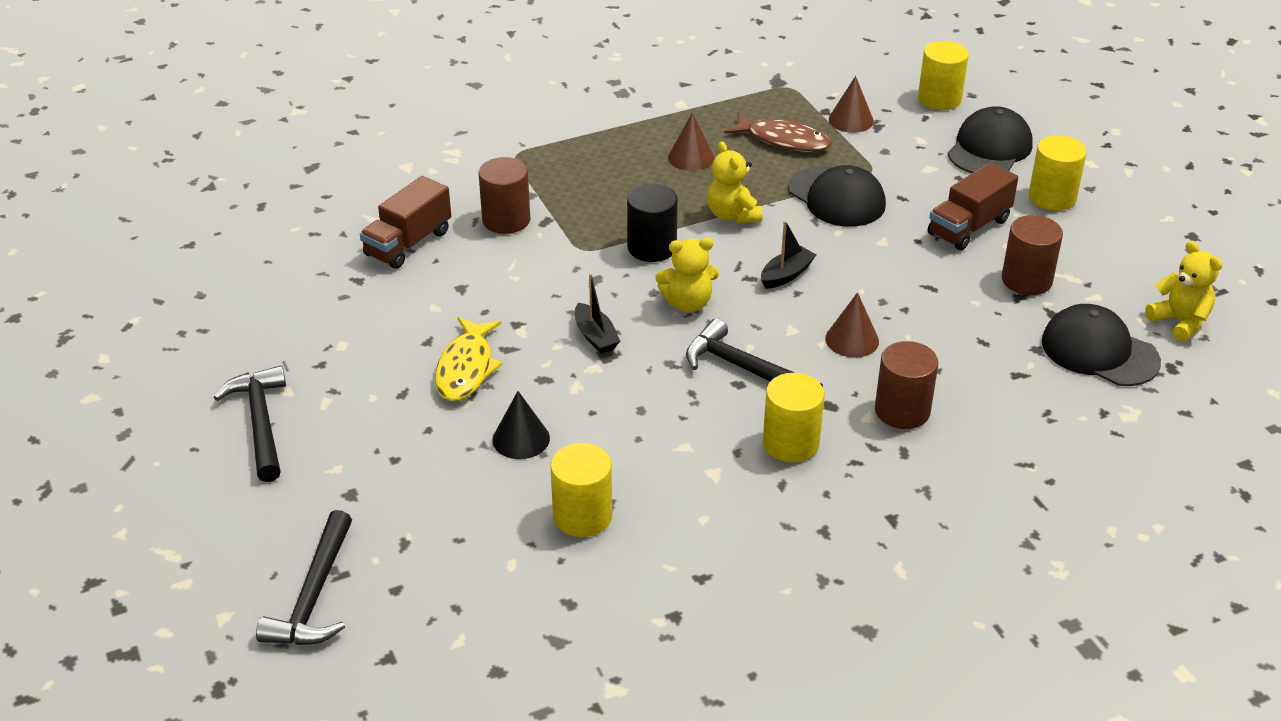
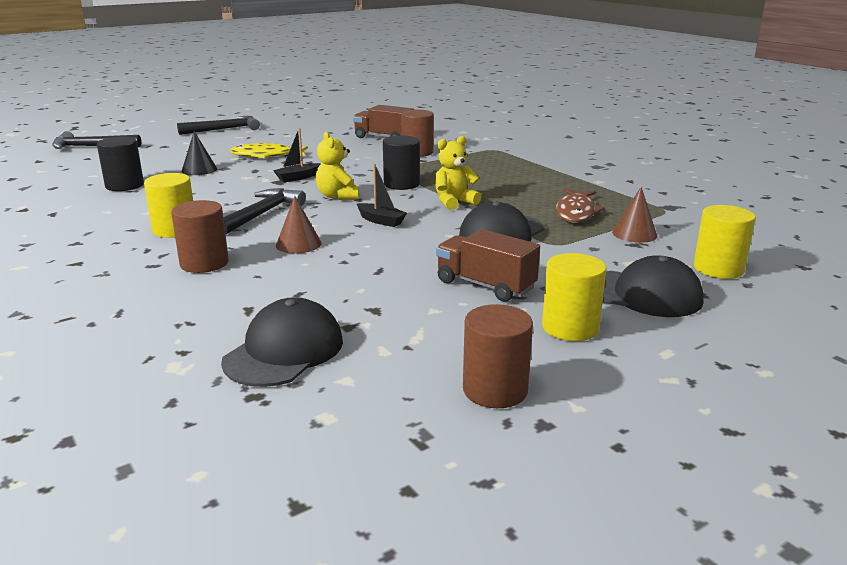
camera: 80 degrees right, 15 degrees down
(582, 516) = (124, 185): yellow cylinder -> black cylinder
(691, 157) = (525, 187): brown cone -> none
(1026, 280) = (403, 313): brown cylinder -> brown cylinder (495, 390)
(1180, 322) = (344, 405): yellow teddy bear -> none

